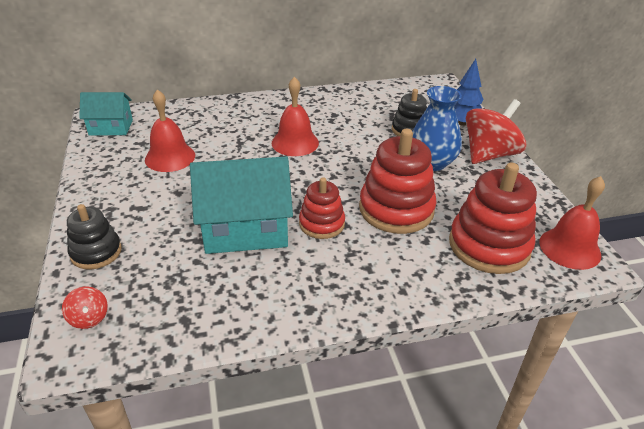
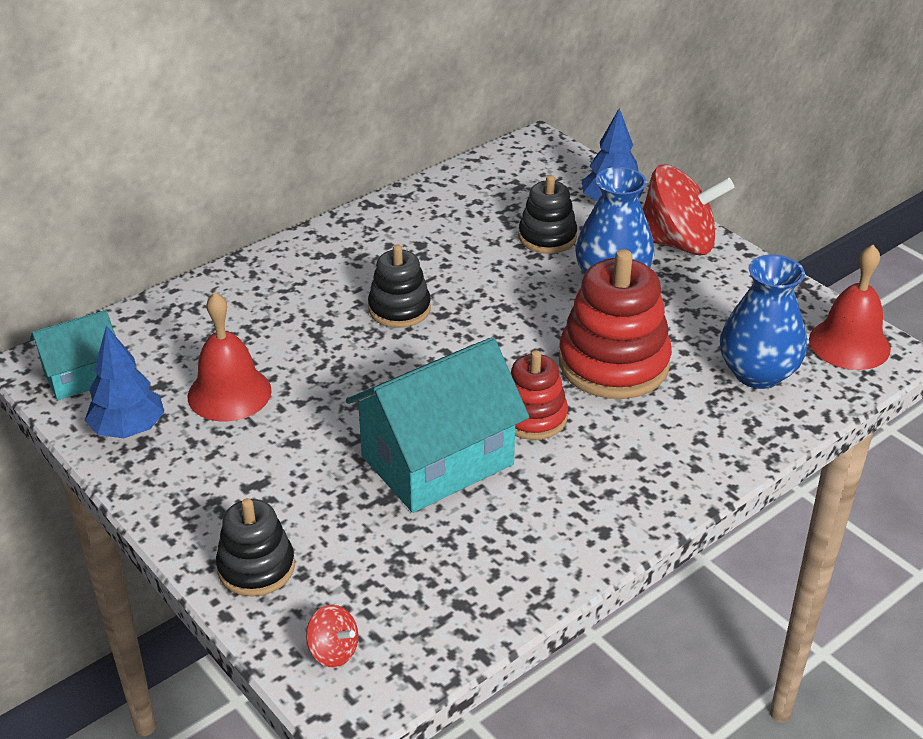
camera: 25 degrees left, 0 degrees up
(106, 159) = (128, 429): none -> blue tree
(295, 142) = (399, 309): red bell -> black stacking toy
(489, 154) = (678, 243): red spinning top -> red spinning top turned 75 degrees clockwise
(489, 245) = (757, 373): red stacking toy -> blue vase

